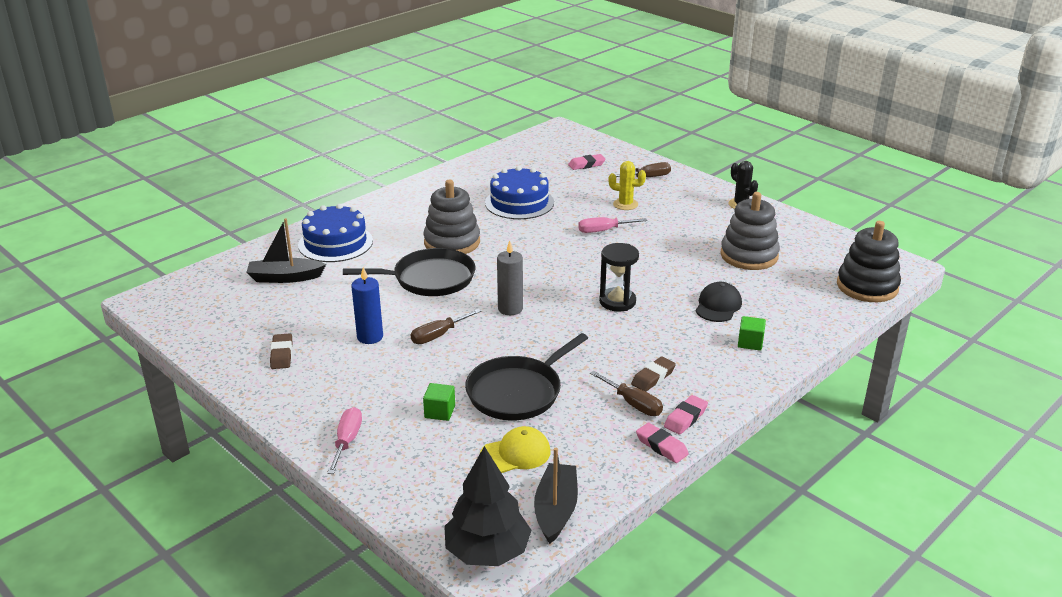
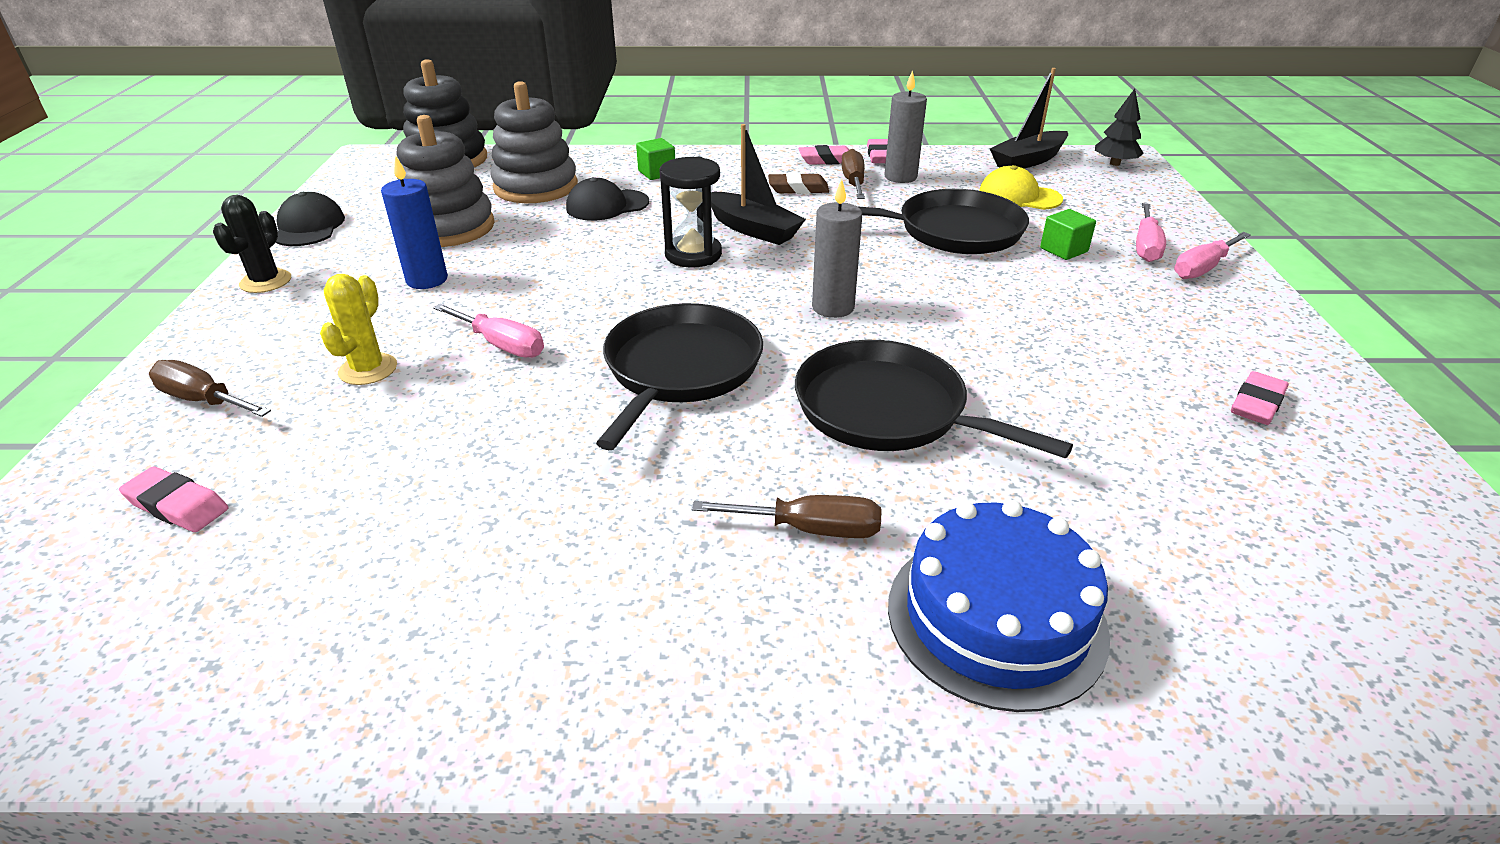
camera: 135 degrees left, 5 degrees up
(282, 354) = (1256, 404): brown eraser -> pink eraser
(285, 278) = (1186, 574): black boat -> black boat (753, 229)
(370, 337) = (1083, 364): blue candle -> blue candle (427, 280)
(393, 444) = (1145, 246): none -> pink screwdriver
(438, 335) = (976, 321): brown screwdriver -> brown screwdriver (810, 529)
(452, 242) = (753, 463): grey stacking toy -> grey stacking toy (536, 187)
(487, 552) = (1115, 163): black tree -> black tree, size x0.57
(519, 202) = (487, 485): blue cake -> none
(525, 255) = (680, 369): none -> black pan
(614, 428) = (900, 177): none -> grey candle
(625, 204) = (368, 369): yellow cactus -> yellow cactus turned 45 degrees clockwise
(798, 225) = (309, 227): none -> black cap

